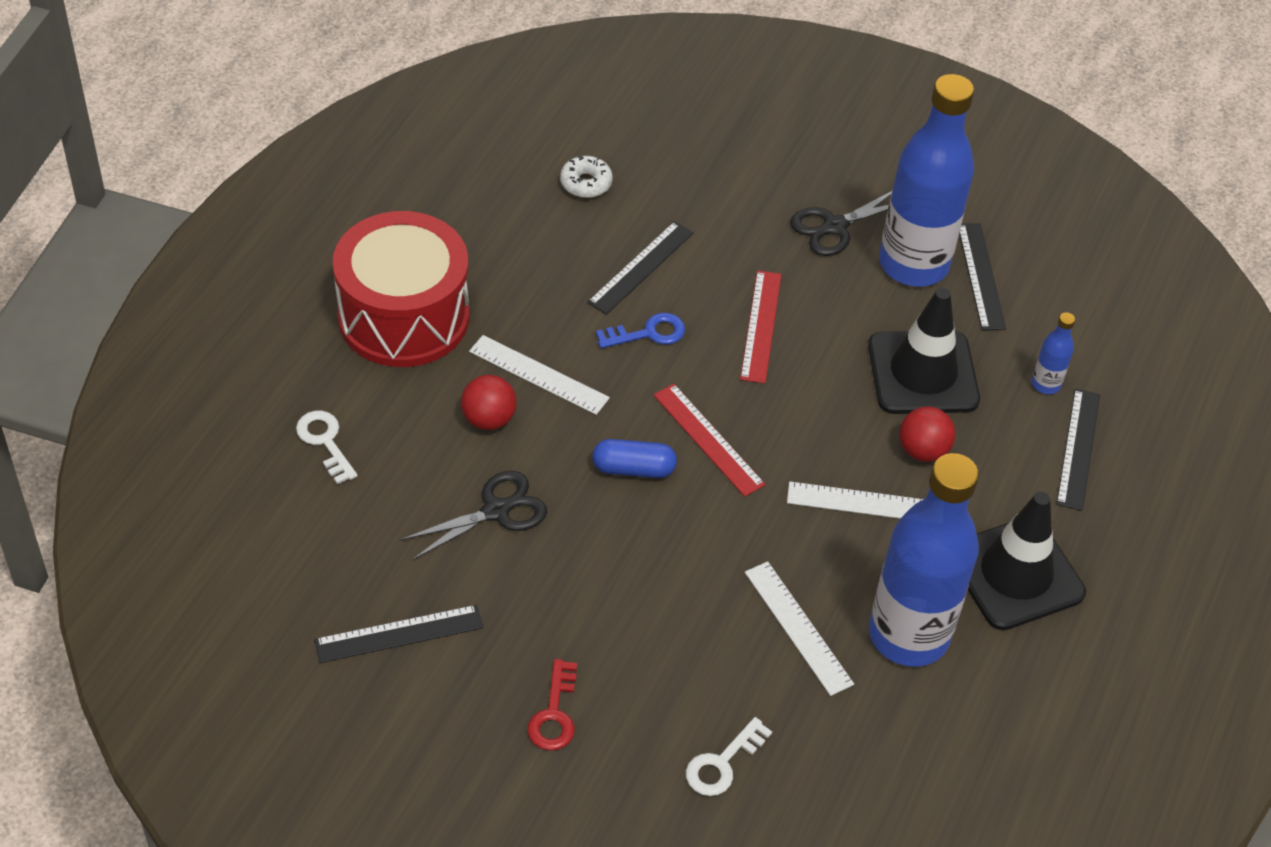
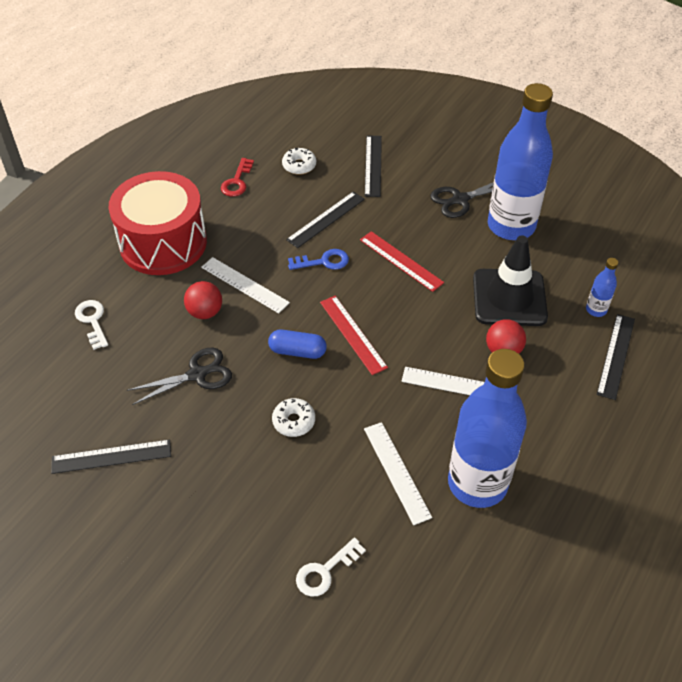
camera: 10 degrees right, 0 degrees up
(554, 713) = (209, 523): red key -> red key (237, 181)
(645, 568) = (294, 421): none -> white donut
(761, 326) = (401, 261): red ruler -> red ruler turned 60 degrees counterclockwise
(981, 276) = (557, 235): black ruler -> black ruler (373, 165)
(1015, 574) = (562, 443): black traffic cone -> none

